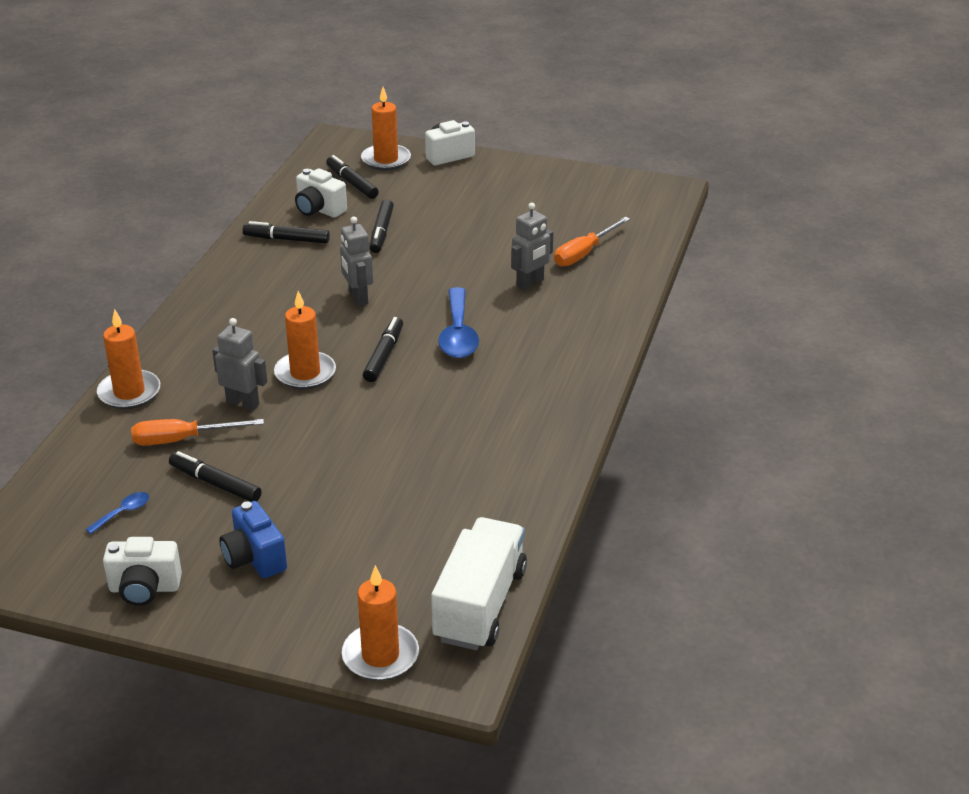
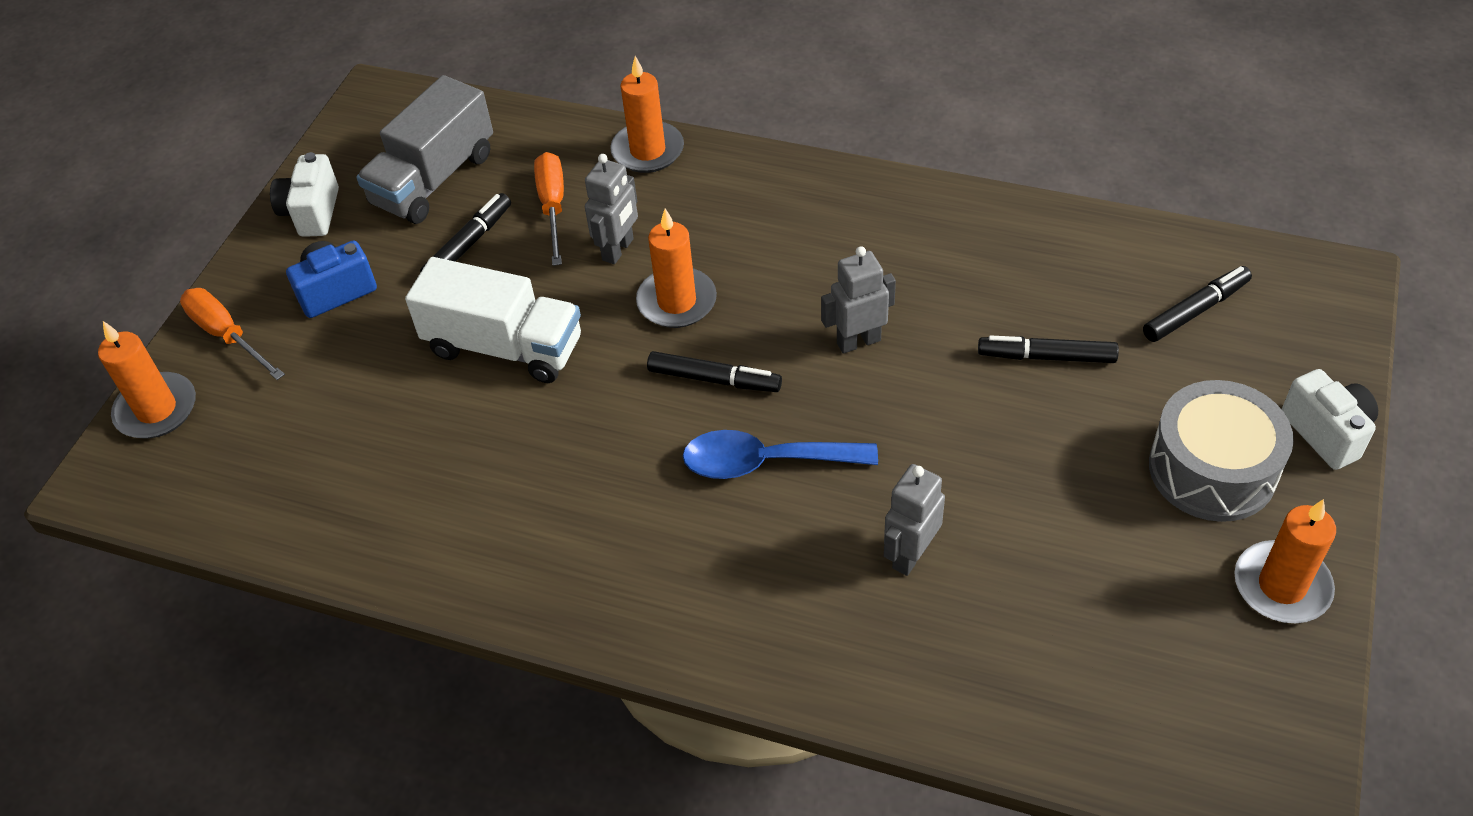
camera: 95 degrees right, 15 degrees up
(123, 512) = (434, 179): blue spoon -> grey truck
(286, 239) = (1010, 251): black marker -> none
(319, 210) = (1102, 278): white camera -> none
(386, 160) = (1286, 348): orange candle -> orange candle (1281, 586)
(471, 188) = (1212, 469): none -> grey drum
(480, 604) = (206, 498): white truck -> white truck (504, 347)
(530, 283) = (910, 555): grey robot -> grey robot turned 75 degrees clockwise
(584, 253) = (1014, 637): orange screwdriver -> orange screwdriver (227, 335)

